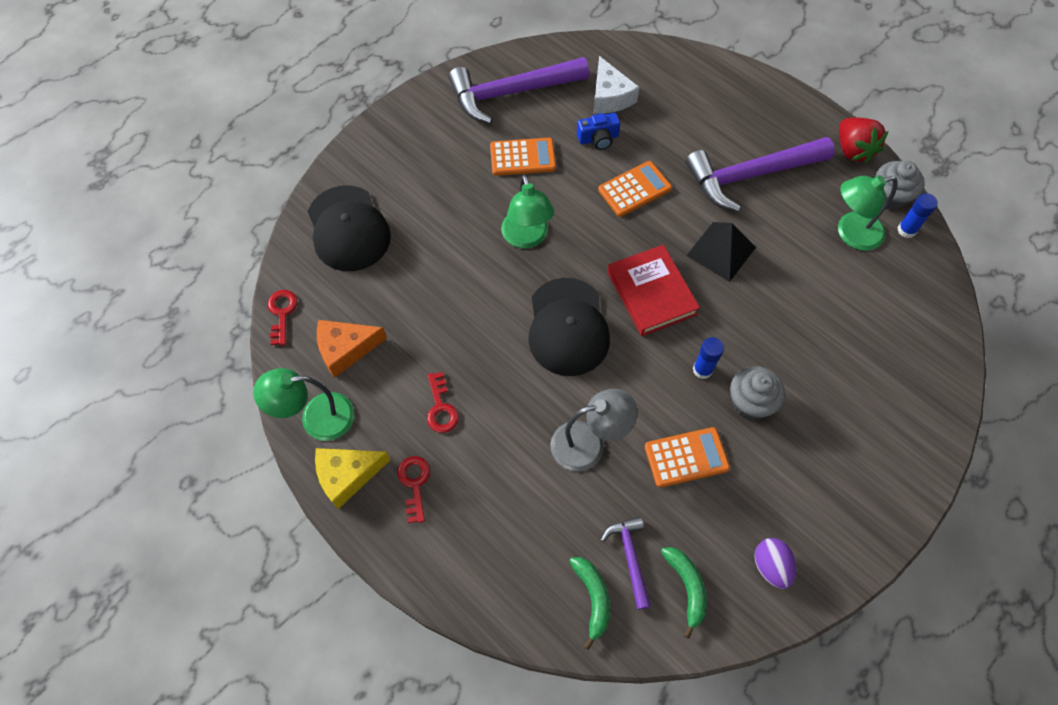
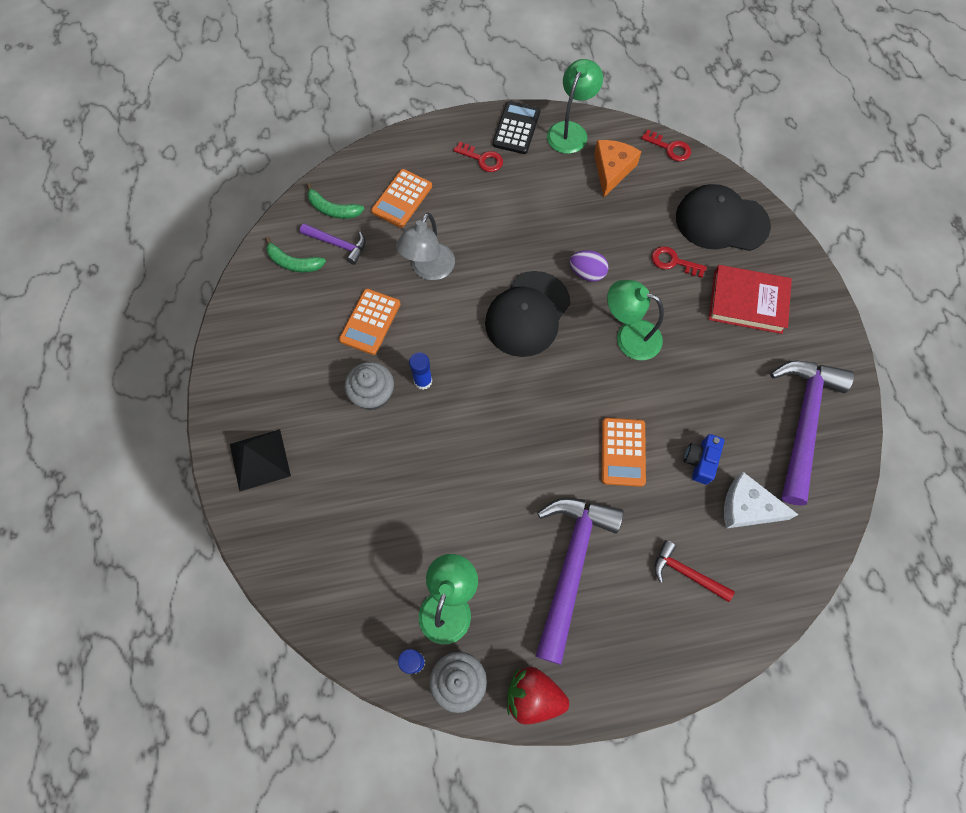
camera: 125 degrees right, 5 degrees up
(347, 476) = (516, 128): yellow cheese -> black calculator
(441, 408) = (524, 200): red key -> red key (673, 262)
(522, 157) = (717, 384): orange calculator -> orange calculator (402, 199)
(568, 327) = (527, 314): black cap -> black cap turned 90 degrees counterclockwise
(651, 293) = (513, 392): red book -> red book (747, 302)
(690, 109) = (686, 573): none -> red hammer
(721, 251) = (512, 476): black pyramid -> black pyramid (260, 460)
(770, 566) = (262, 319): purple egg -> purple egg (587, 273)

